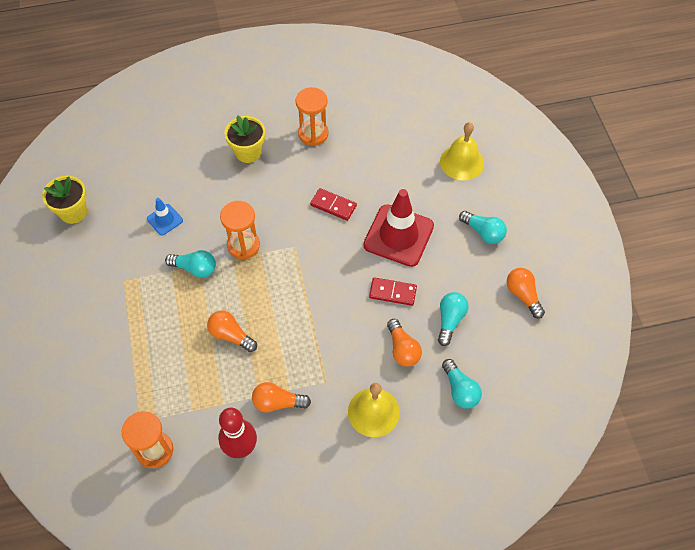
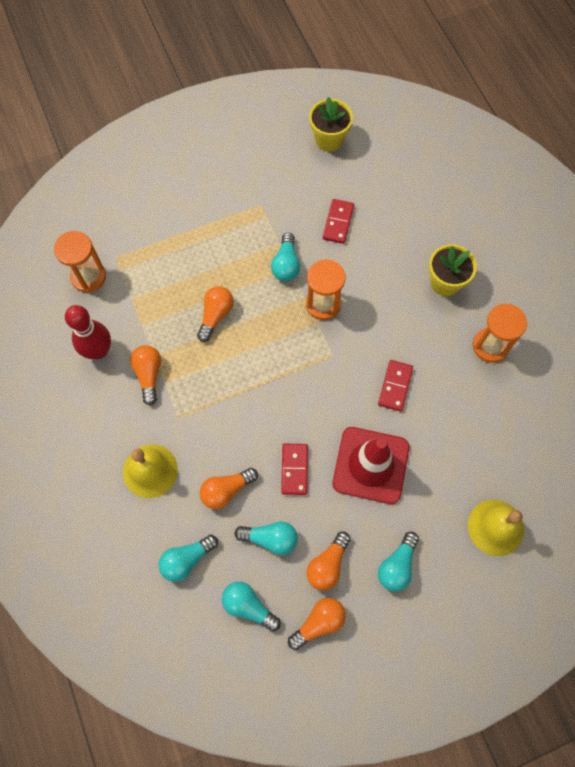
camera: 80 degrees right, 10 degrees up
(165, 220) = (338, 222): blue traffic cone -> red domino
(477, 281) = (327, 565): none -> orange light bulb
(505, 345) = (248, 606): none -> turquoise light bulb

